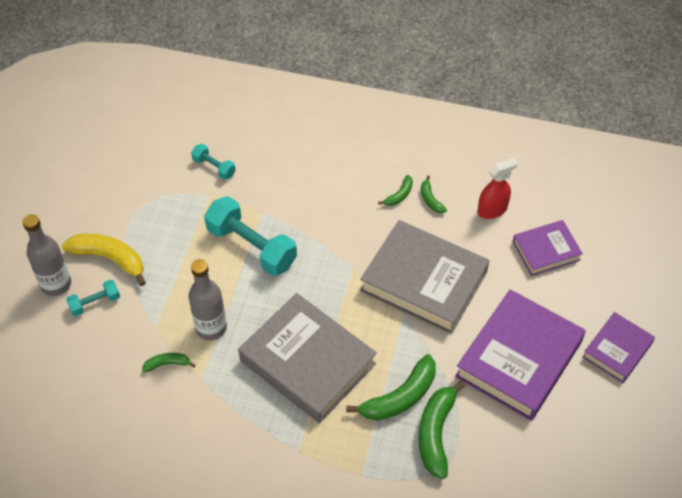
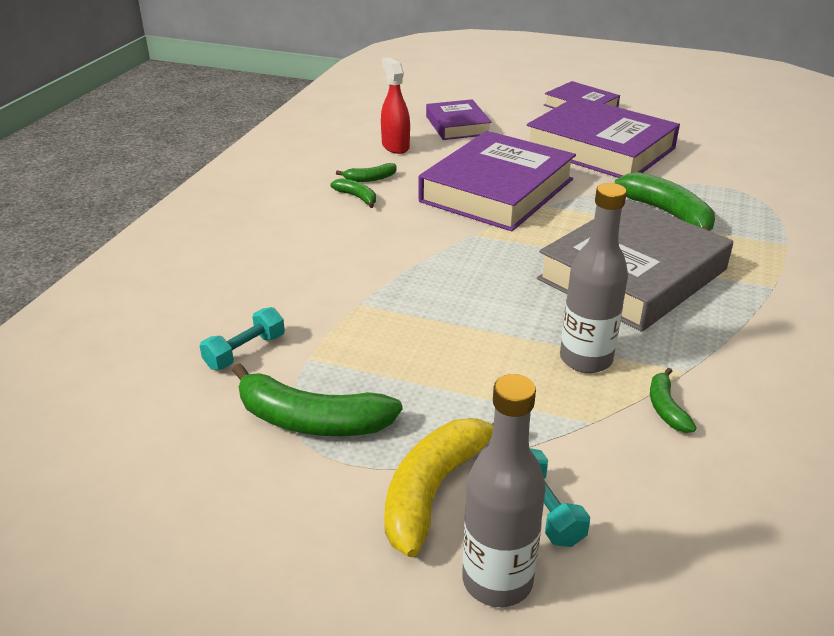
camera: 85 degrees left, 20 degrees down
(251, 247) = (427, 316): turquoise dumbbell -> none
(423, 281) = (497, 190): grey book -> purple book
(435, 433) = (709, 196): green banana -> green banana (311, 420)

